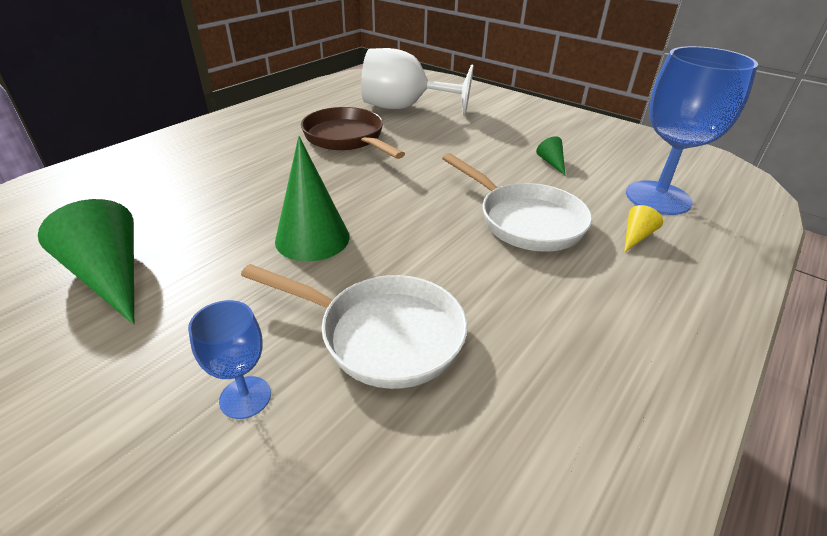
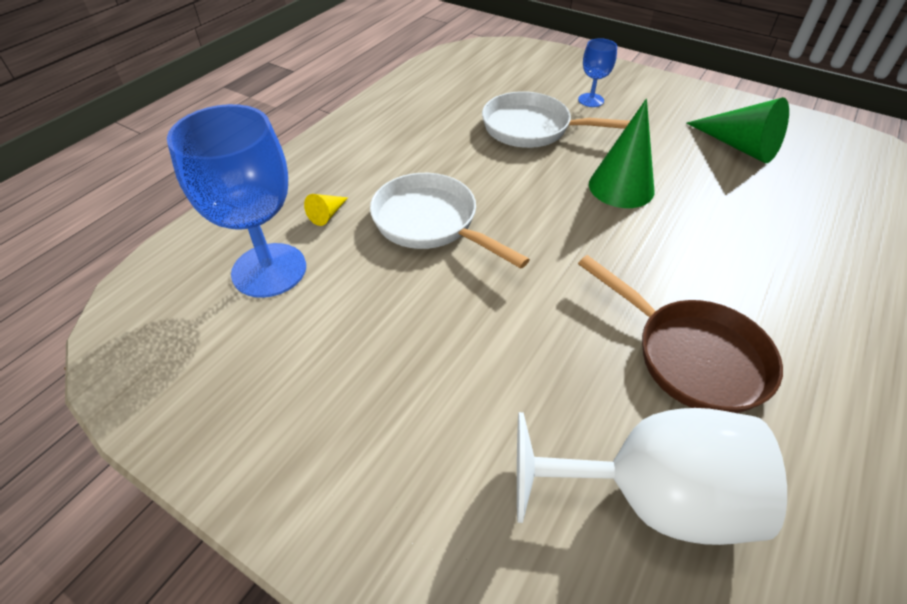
camera: 175 degrees right, 10 degrees up
(551, 163) = (378, 327): green cone -> none

